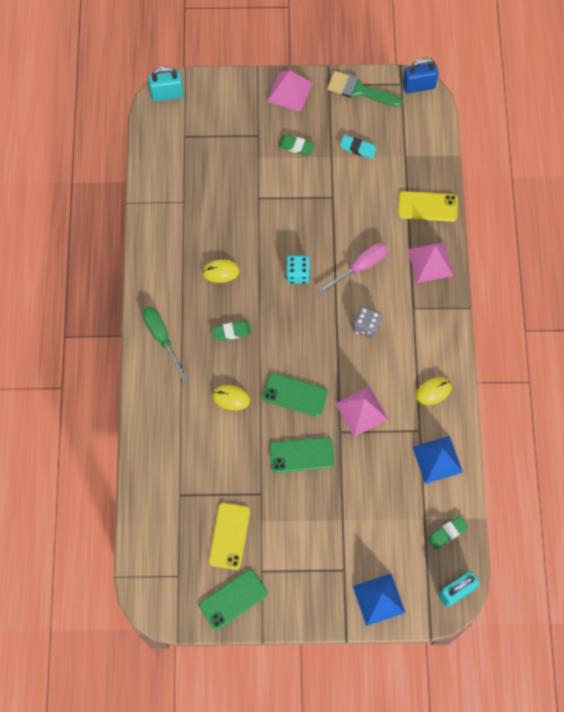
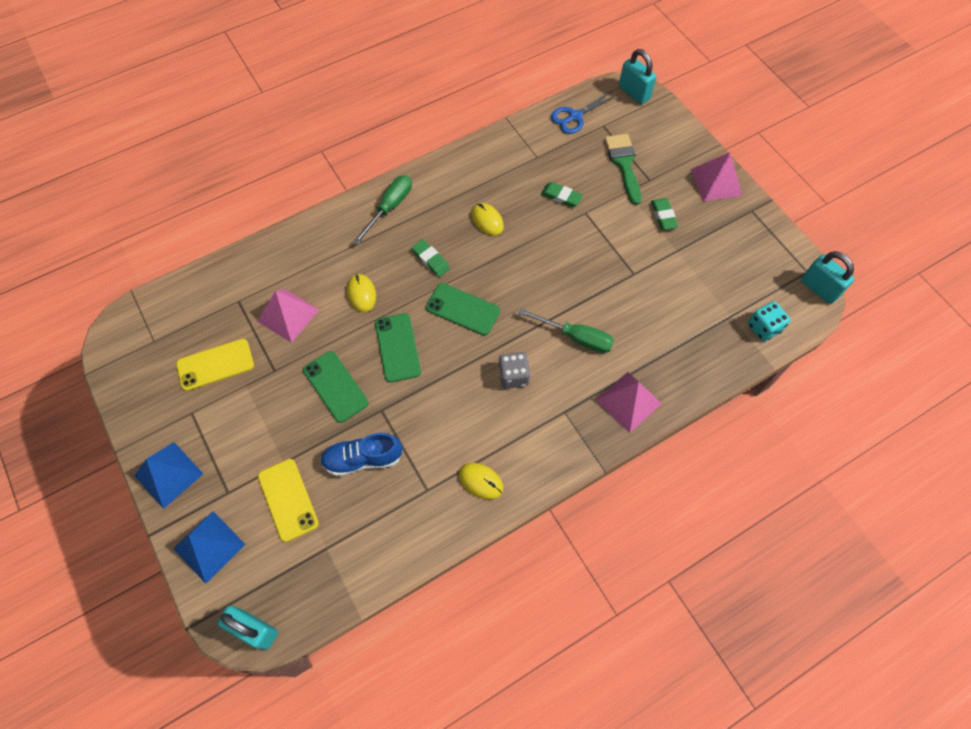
camera: 60 degrees right, 5 degrees down
(162, 151) = (575, 116): none -> blue scissors
(233, 599) = (149, 402): green phone -> green phone (463, 309)
(297, 274) = (529, 285): turquoise dice -> turquoise dice (763, 328)
(358, 148) = (704, 269): turquoise eraser -> none
(359, 90) = (768, 238): green brush -> green brush (624, 164)
(360, 267) = (576, 337): pink screwdriver -> green screwdriver
(361, 411) = (416, 419): pink pyramid -> pink pyramid (288, 315)
(371, 463) = (363, 459): none -> blue shoe
(418, 86) = (819, 288): blue padlock -> turquoise padlock
(427, 207) = (690, 366): yellow phone -> yellow phone (288, 500)
(437, 459) = (403, 526): blue pyramid -> blue pyramid (168, 474)
(447, 533) = (321, 583): green eraser -> green eraser (561, 196)

